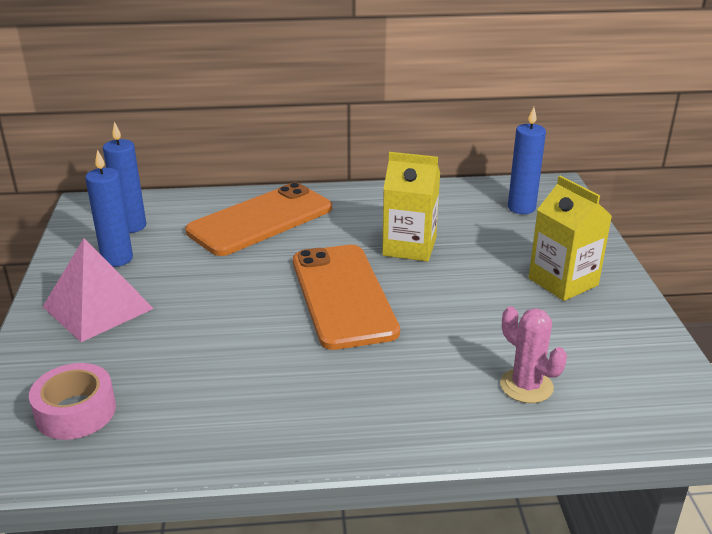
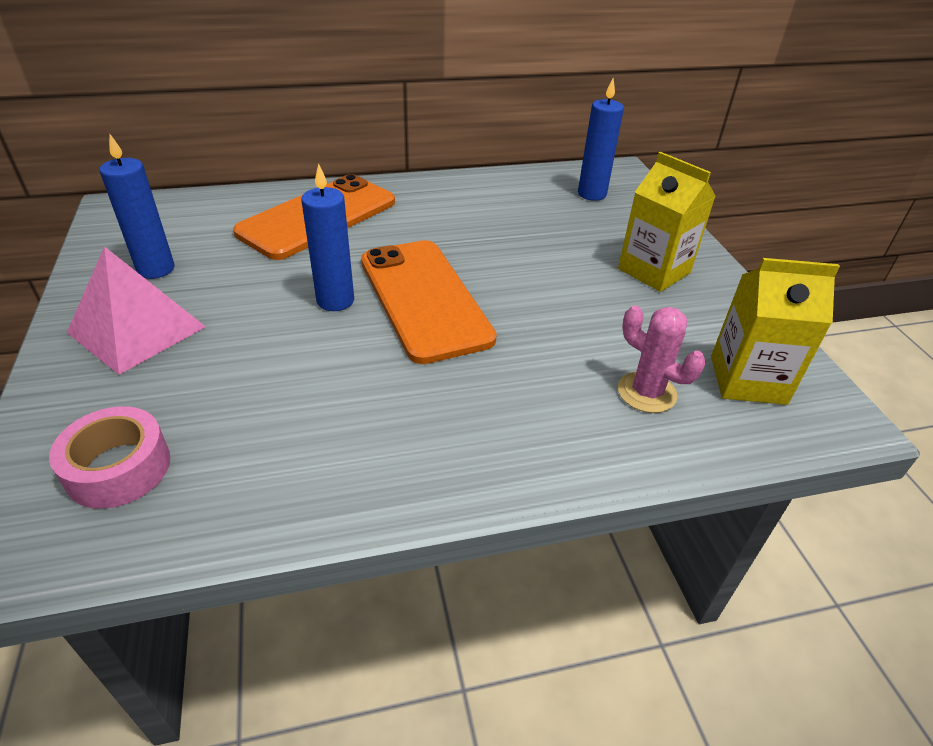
camera: 10 degrees left, 10 degrees up
(131, 226) = (170, 230): blue candle -> blue candle (335, 300)
(409, 247) = (486, 240): yellow carton -> yellow carton (747, 380)

